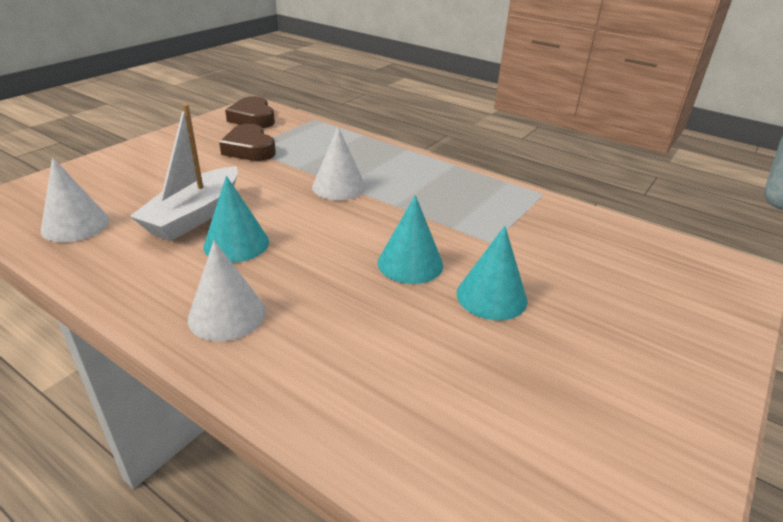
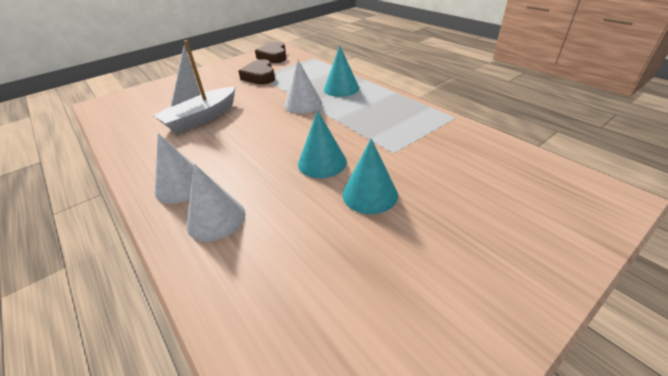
camera: 20 degrees right, 5 degrees up
(75, 225) = (133, 119): white cone -> white cone (216, 219)
(236, 244) = (215, 138): turquoise cone -> turquoise cone (341, 88)

